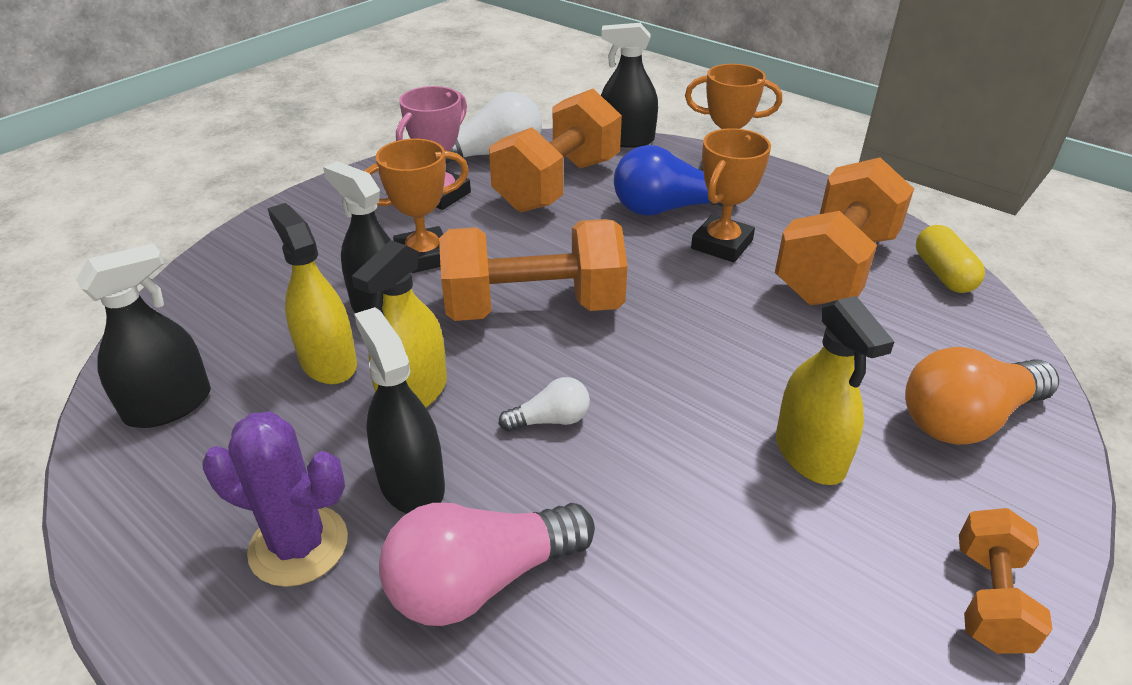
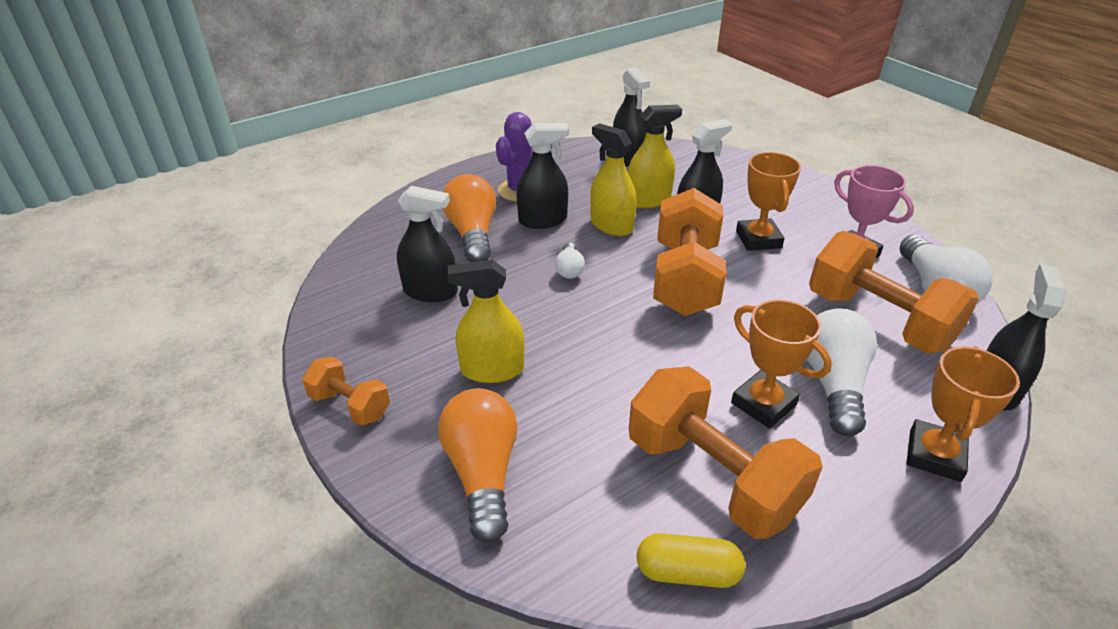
camera: 105 degrees right, 0 degrees up
(481, 581) = (473, 234): pink light bulb -> orange light bulb
(668, 209) = (833, 384): blue light bulb -> white light bulb
(682, 590) = (430, 291): none -> black spray bottle

